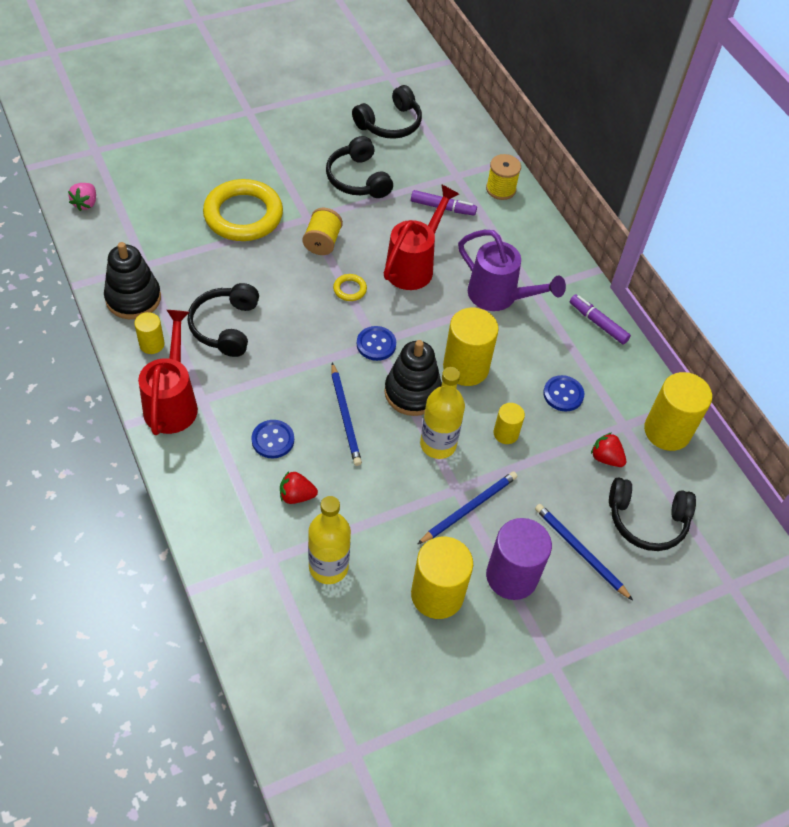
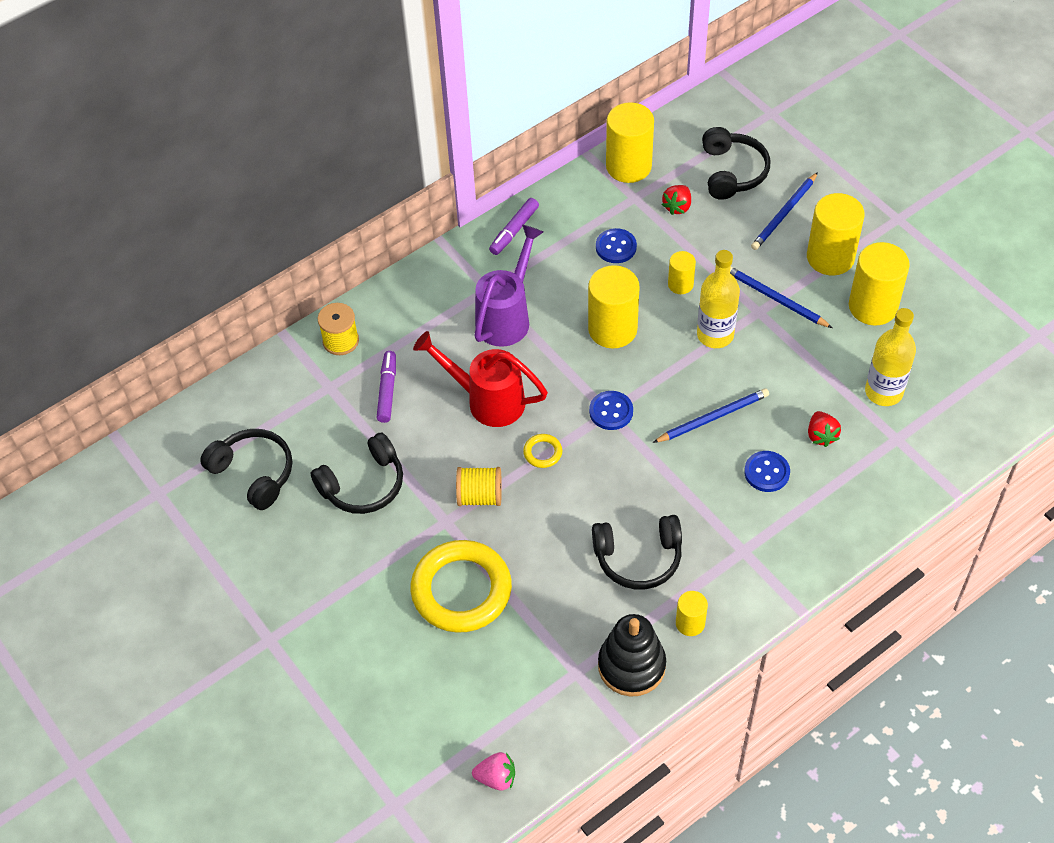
camera: 95 degrees left, 0 degrees up
(172, 402) = (757, 577): red watering can -> none
(412, 392) = (661, 367): black stacking toy -> none
(511, 576) = (830, 257): purple cylinder -> yellow cylinder

